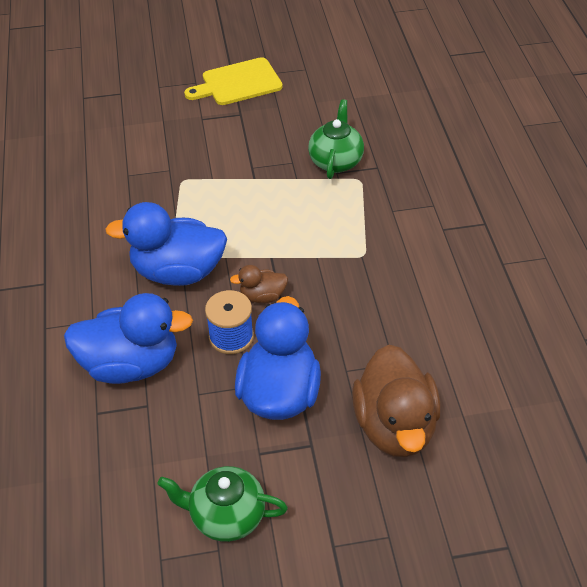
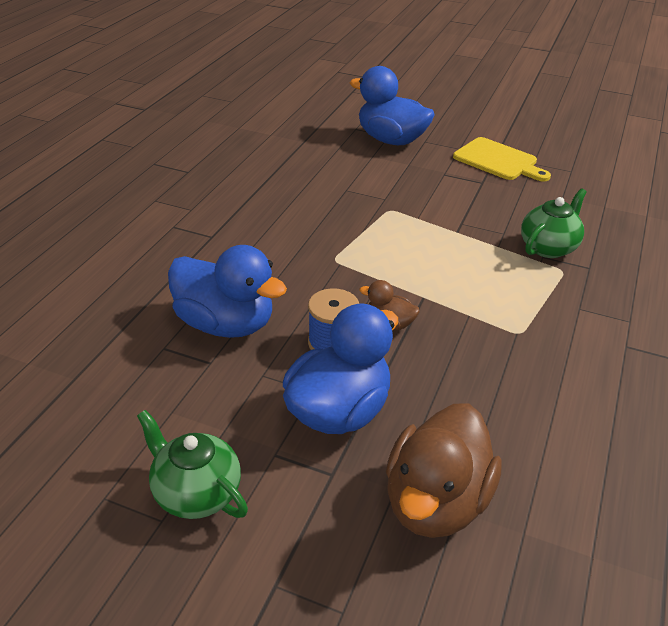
camera: 30 degrees right, 10 degrees down
(177, 272) = (328, 273): blue duck -> blue duck (391, 140)
(238, 83) = (498, 160): yellow cutting board -> yellow cutting board turned 150 degrees counterclockwise

